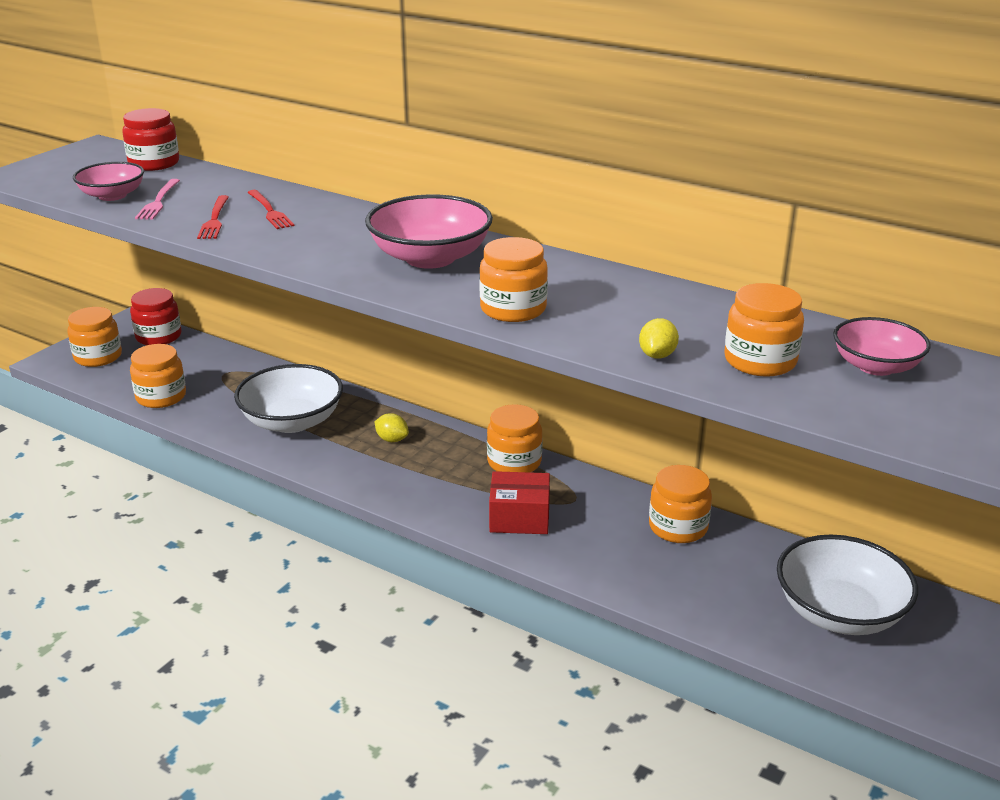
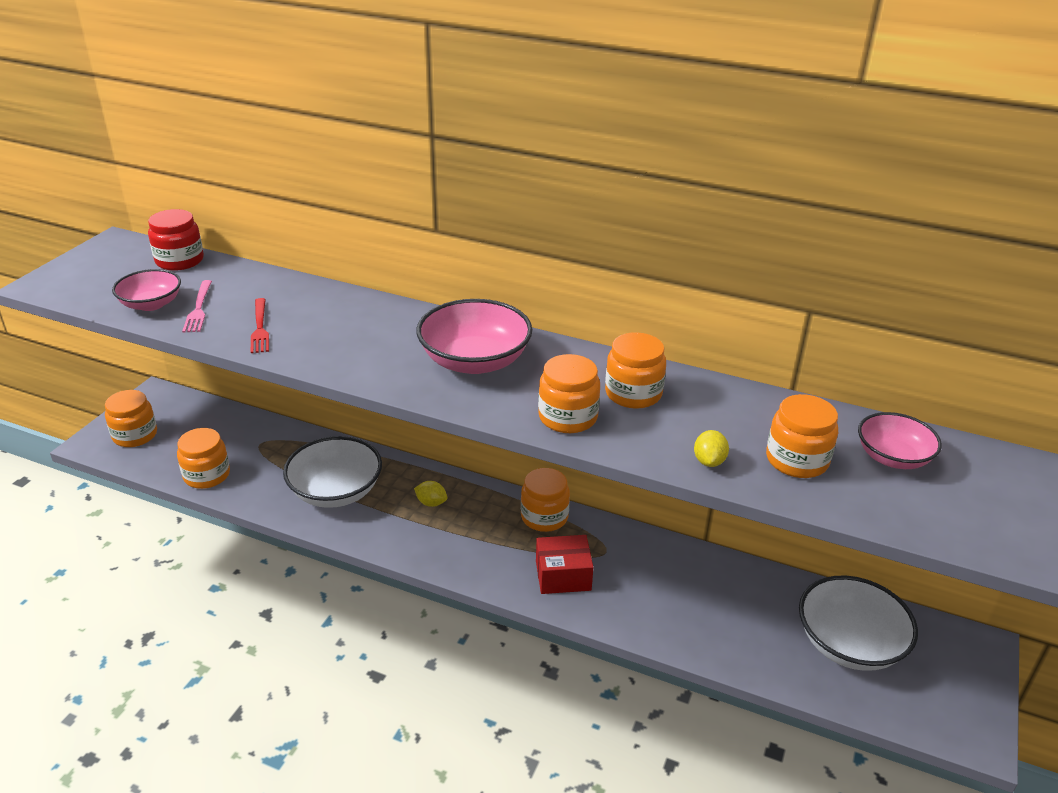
camera: 10 degrees left, 5 degrees up
(158, 336) = (188, 407): red jar -> none
(270, 211) = (309, 314): red fork -> none
(678, 527) = (699, 571): orange jar -> orange jar (633, 393)

